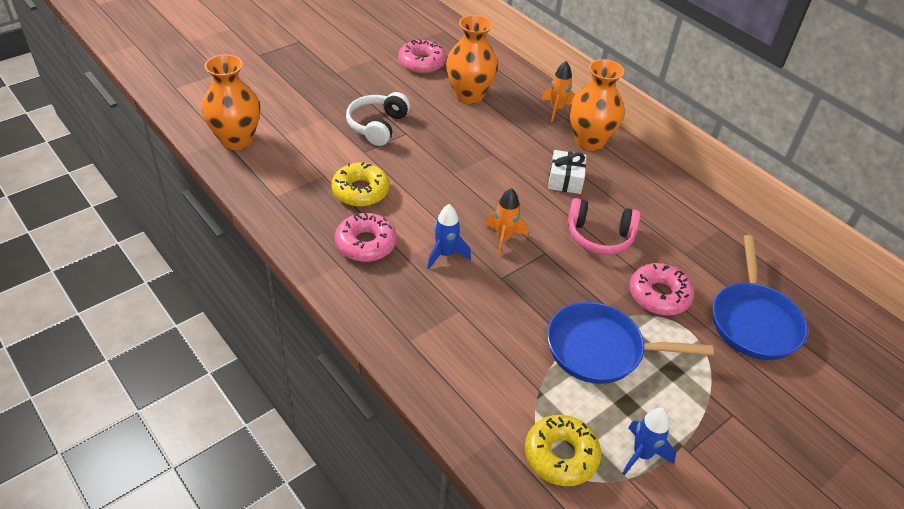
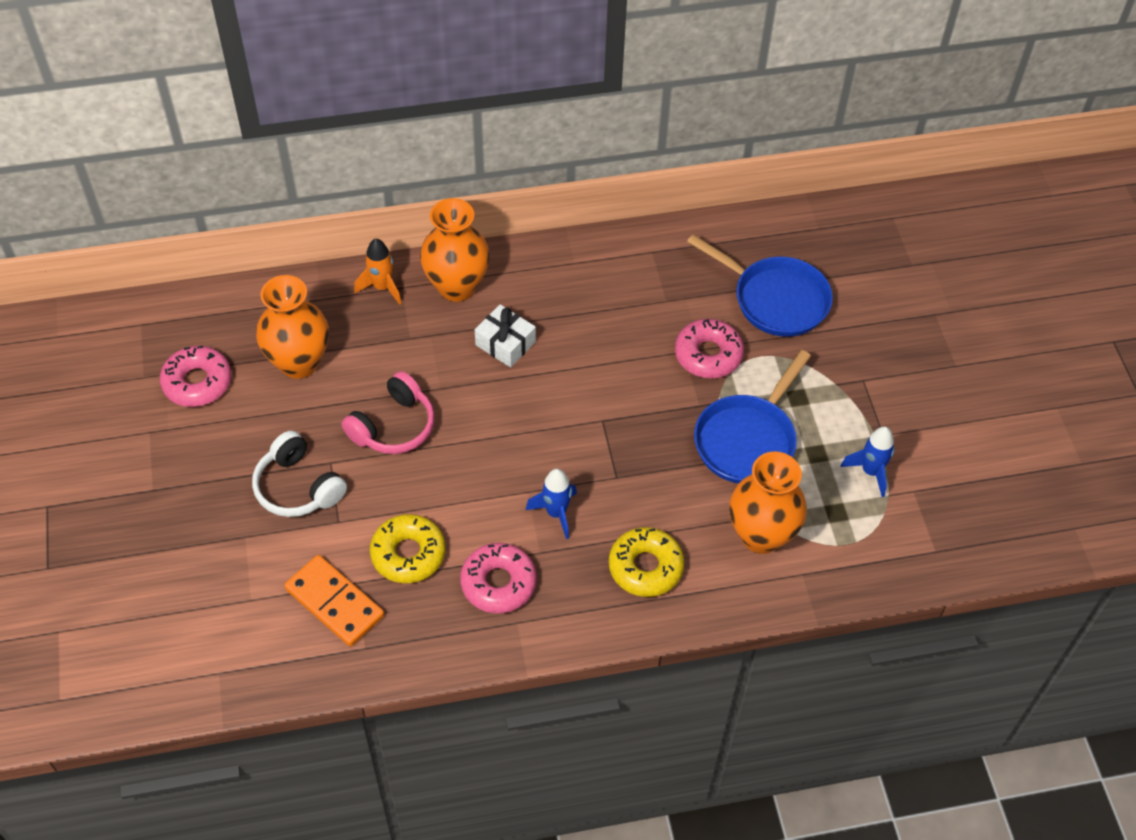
camera: 60 degrees left, 10 degrees up
(236, 140) = (228, 657): orange vase -> orange vase (761, 535)
(302, 171) = (335, 602): none -> orange domino
(503, 238) = (562, 447): orange rocket -> none
(560, 455) = (844, 534): yellow donut -> yellow donut (645, 567)
(599, 236) = (606, 360): pink headphones -> pink headphones (393, 426)

